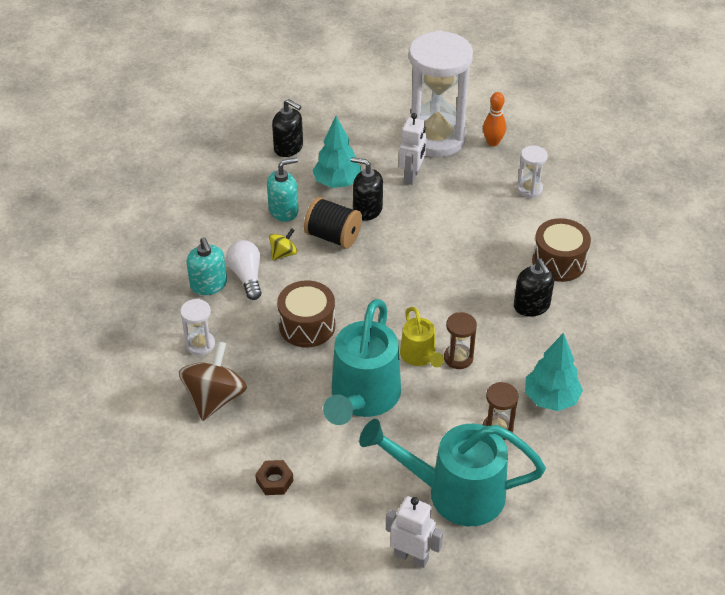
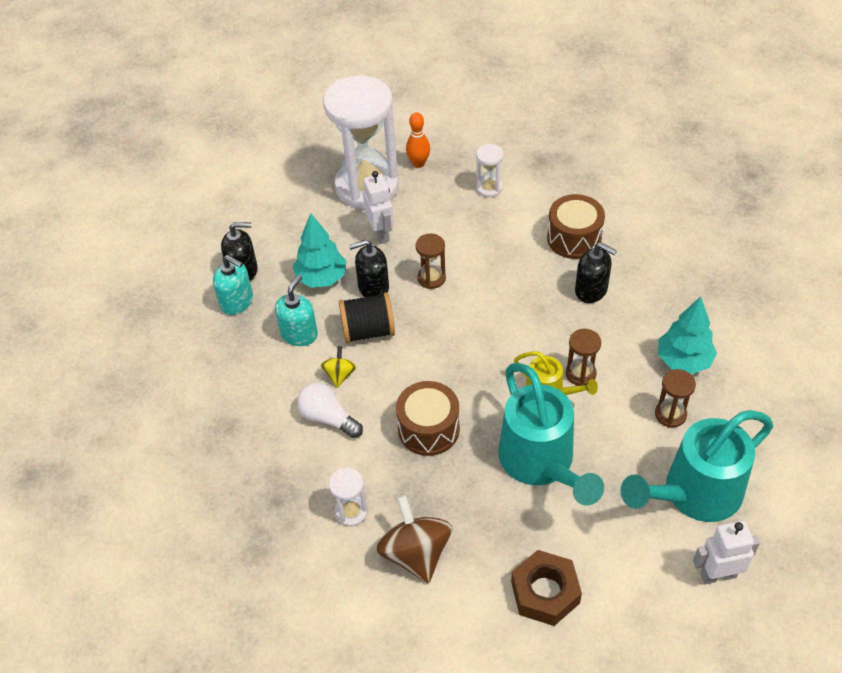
camera: 35 degrees left, 5 degrees up
(209, 285) = (301, 449): turquoise soap dispenser -> turquoise soap dispenser (237, 302)
(274, 481) = (545, 592): brown nut -> brown nut, size x1.74
(416, 227) = (431, 278): none -> brown hourglass

